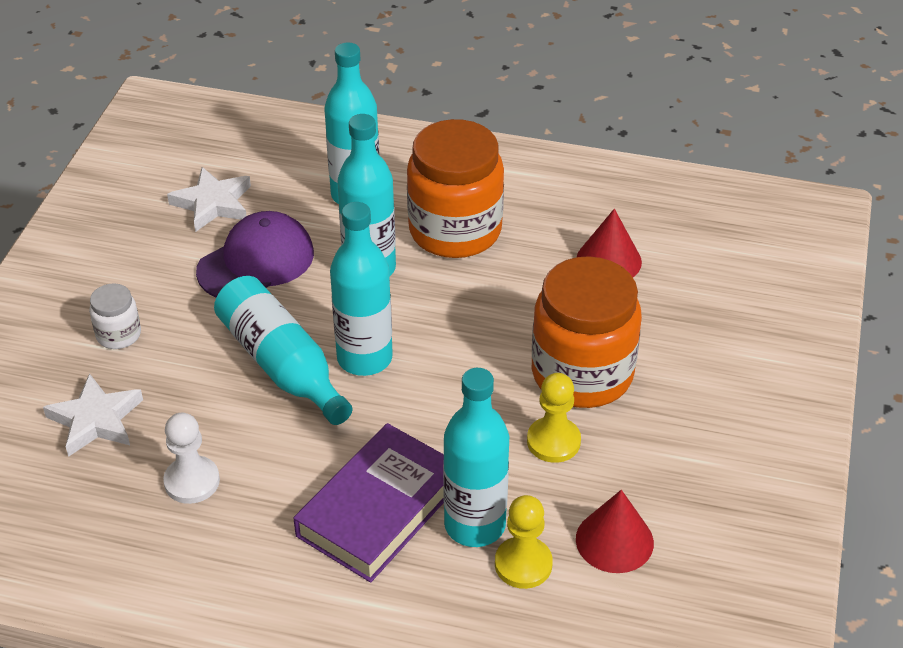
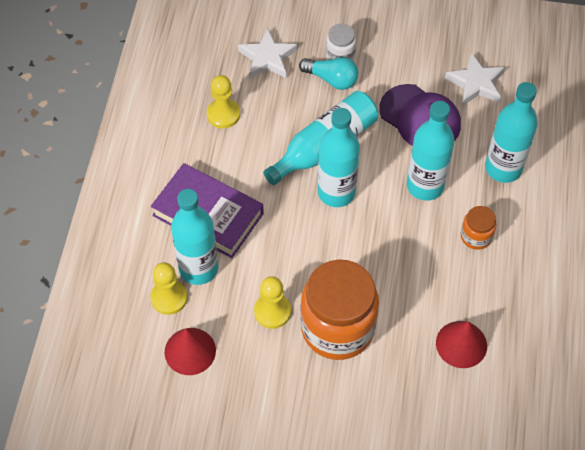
camera: 85 degrees right, 15 degrees up
(161, 348) = (331, 79): none -> turquoise light bulb
(192, 481) = (223, 114): white pawn -> yellow pawn
(455, 230) = (476, 236): orange jar -> orange jar, size x0.45

